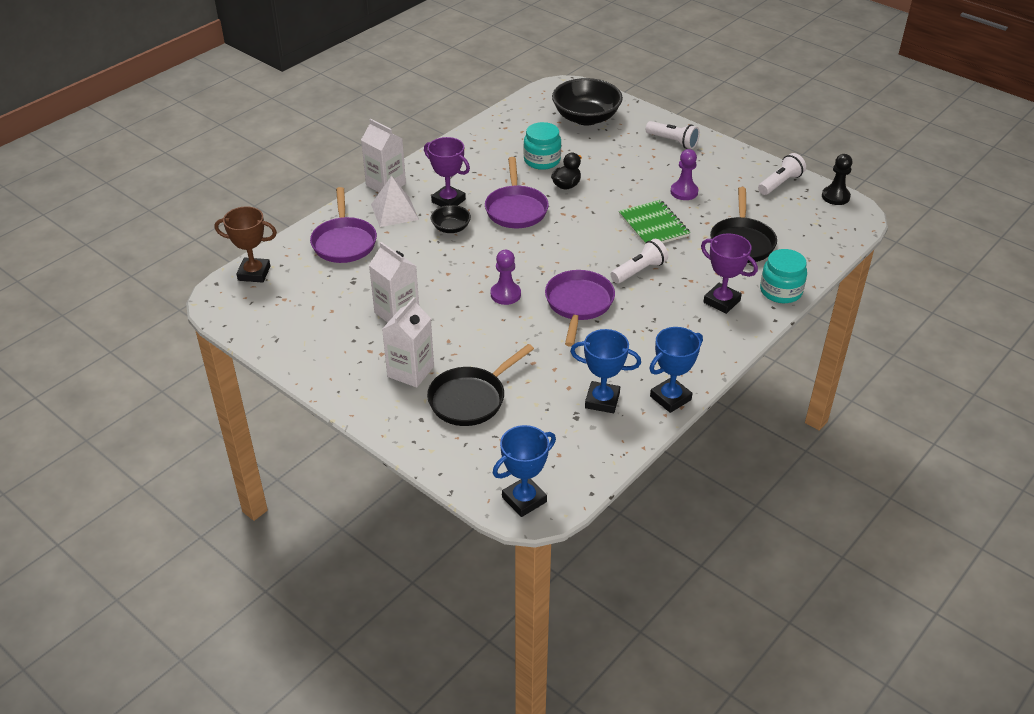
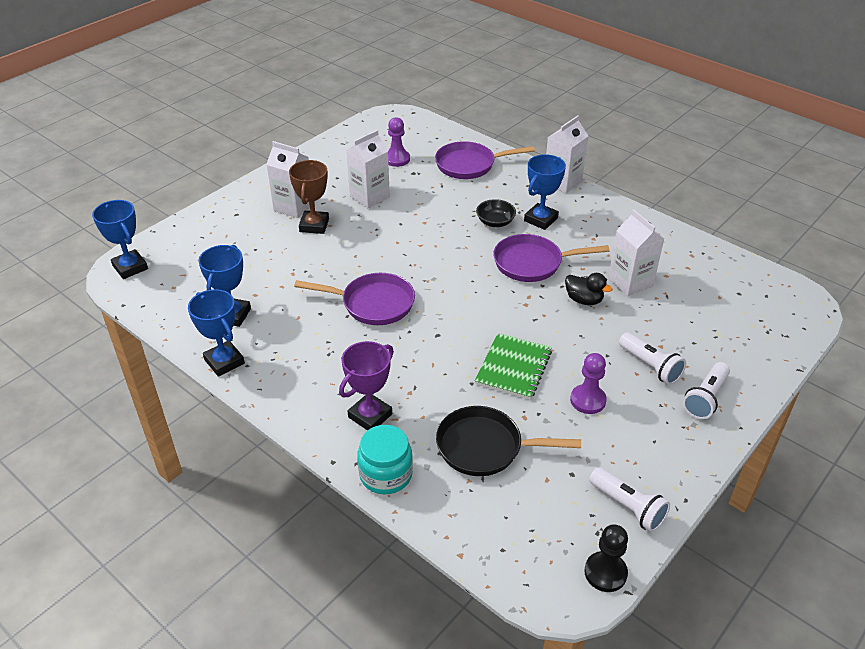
camera: 90 degrees right, 0 degrees up
(254, 273) = (425, 127): brown trophy -> brown trophy (314, 225)
(394, 212) = (518, 189): white pyramid -> none
(448, 201) = (540, 219): purple trophy -> blue trophy
(471, 399) = (253, 238): black pan -> none
(505, 294) = (391, 257): purple pawn -> purple pawn (397, 159)
(542, 160) = (630, 282): turquoise jar -> white carton
(586, 118) = (737, 320): black bowl -> none
(639, 271) = (427, 350): white flashlight -> white flashlight (650, 366)
(653, 225) = (513, 367): green notebook -> green notebook turned 45 degrees counterclockwise

